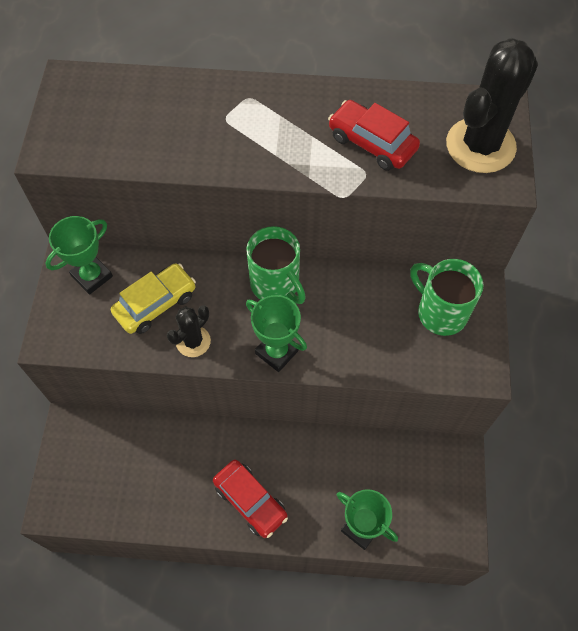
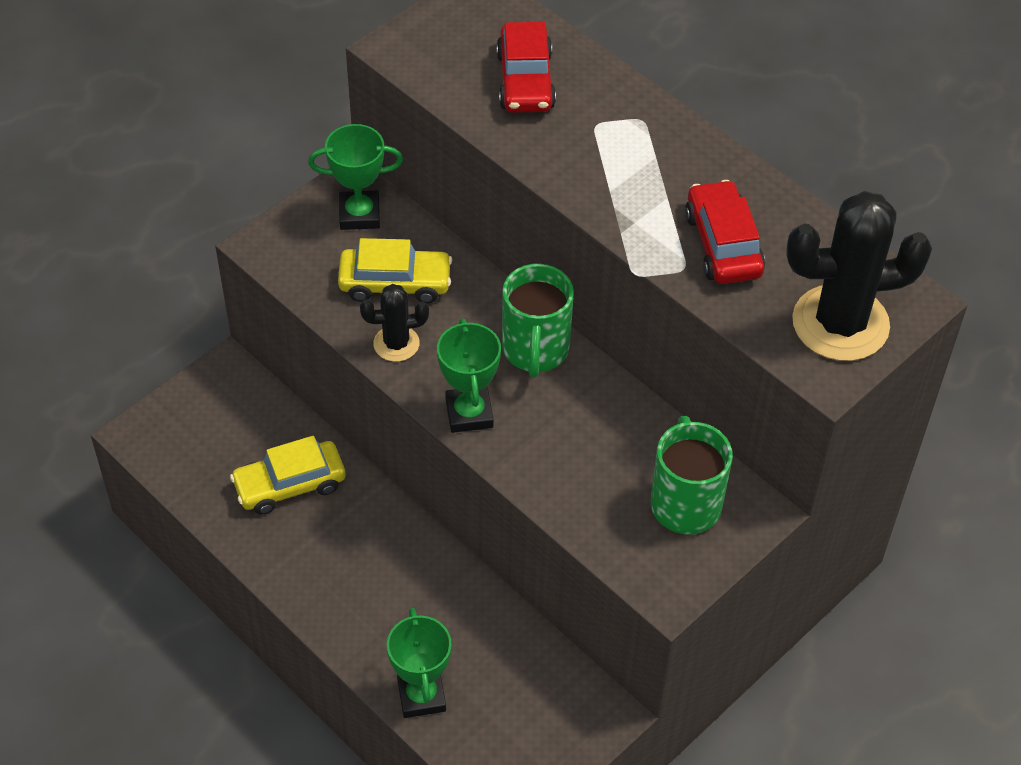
camera: 40 degrees right, 10 degrees down
(172, 466) = (290, 485): none -> yellow car
(250, 501) = (334, 579): red car -> red car (525, 81)

